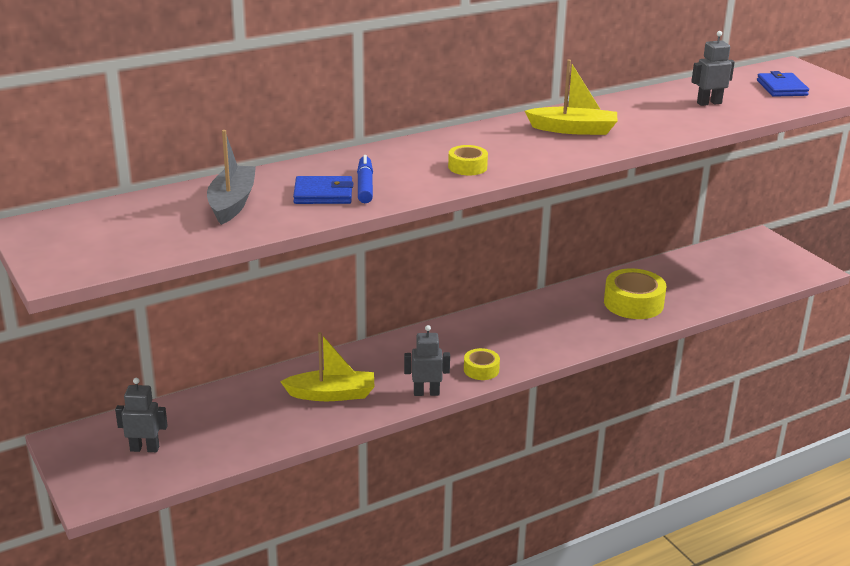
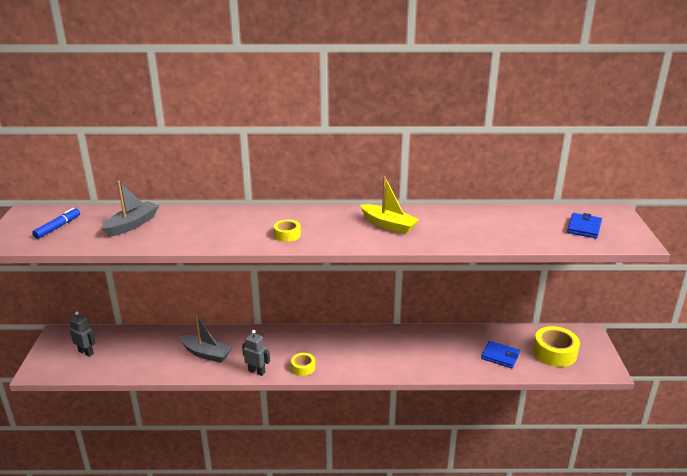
camera: 30 degrees right, 0 degrees up
(323, 194) = (184, 231): blue wallet -> blue wallet (500, 356)
(331, 394) = (206, 353): yellow boat -> grey boat
(365, 186) = (213, 232): blue marker -> blue marker (58, 227)
(633, 303) = (446, 354): yellow tape -> yellow tape (554, 352)
(709, 103) = (510, 227): grey robot -> none

